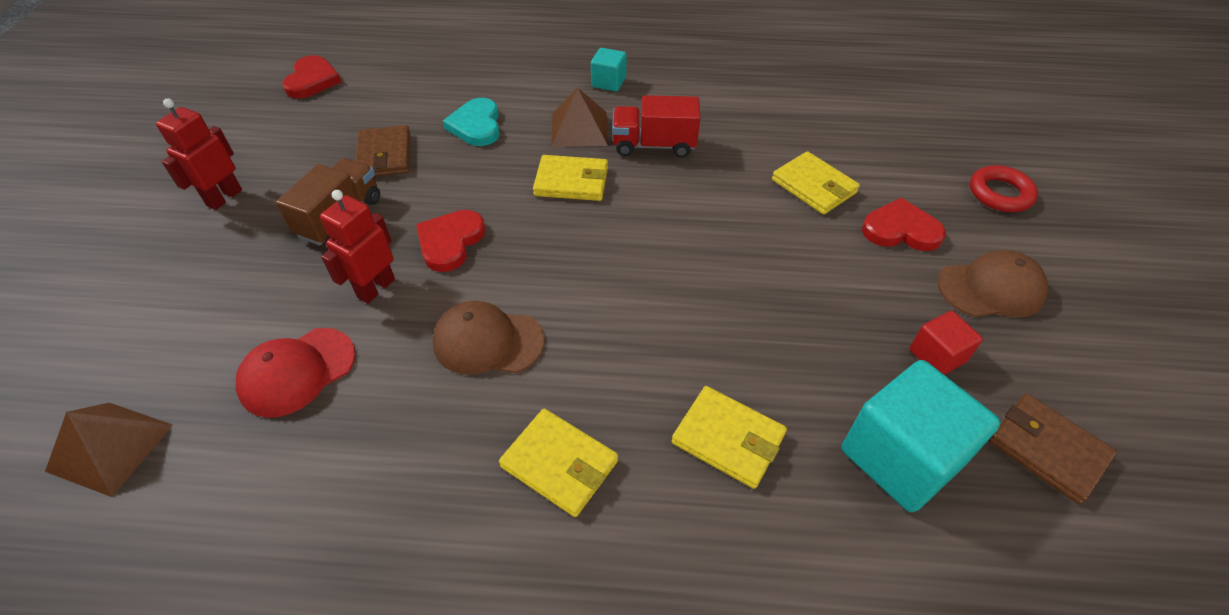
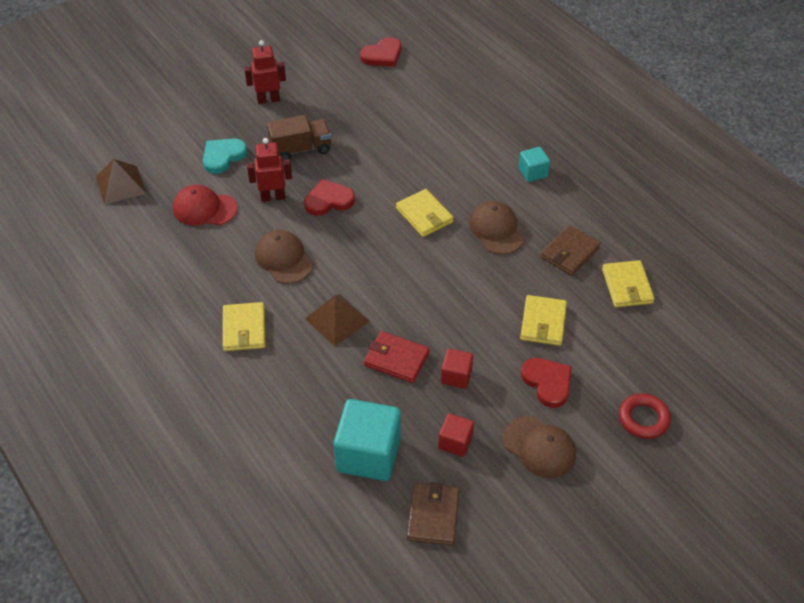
camera: 50 degrees right, 0 degrees up
(384, 155) = (359, 129): brown wallet -> brown wallet (570, 252)
(476, 125) = (424, 145): turquoise heart -> turquoise heart (223, 156)
(579, 129) = (472, 189): brown pyramid -> brown pyramid (337, 319)
(654, 145) = (496, 230): red truck -> brown cap
(728, 438) = (315, 381): yellow wallet -> yellow wallet (627, 286)
(762, 332) = (396, 359): none -> red wallet
(833, 295) = (456, 376): none -> red cube

